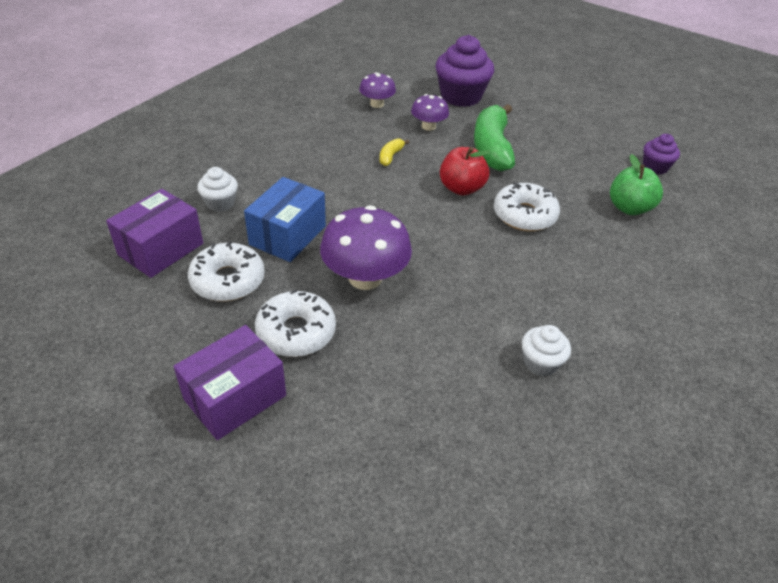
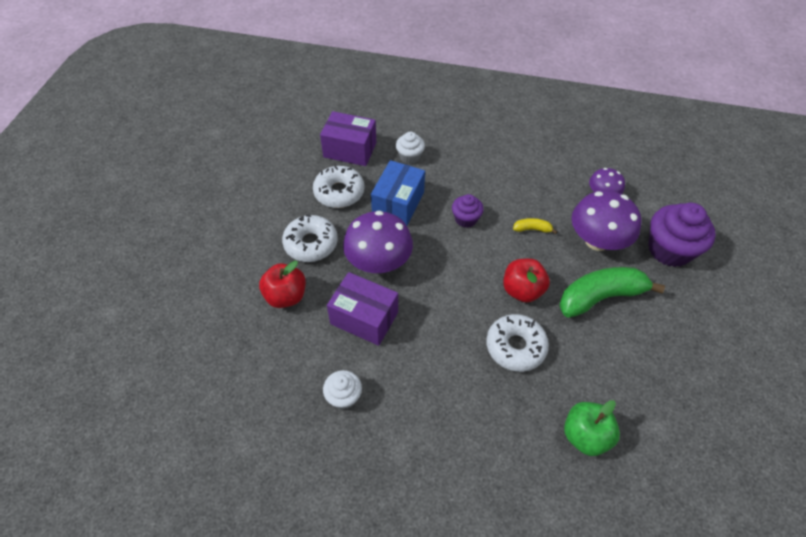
camera: 70 degrees right, 10 degrees up
(235, 397) = (248, 236): purple box -> purple box (364, 318)
(287, 235) = (398, 204): blue box -> blue box turned 75 degrees counterclockwise
(369, 381) = (286, 296): none -> red apple
(428, 126) = (597, 241): purple mushroom -> purple mushroom, size x1.79
(655, 167) = (680, 453): purple cupcake -> purple cupcake (466, 219)

